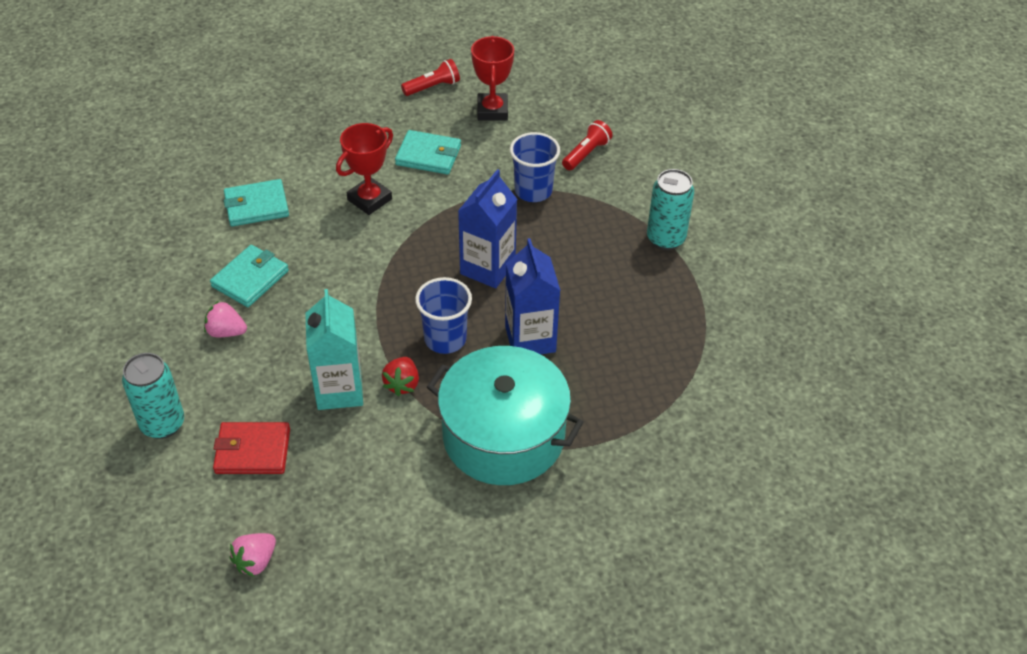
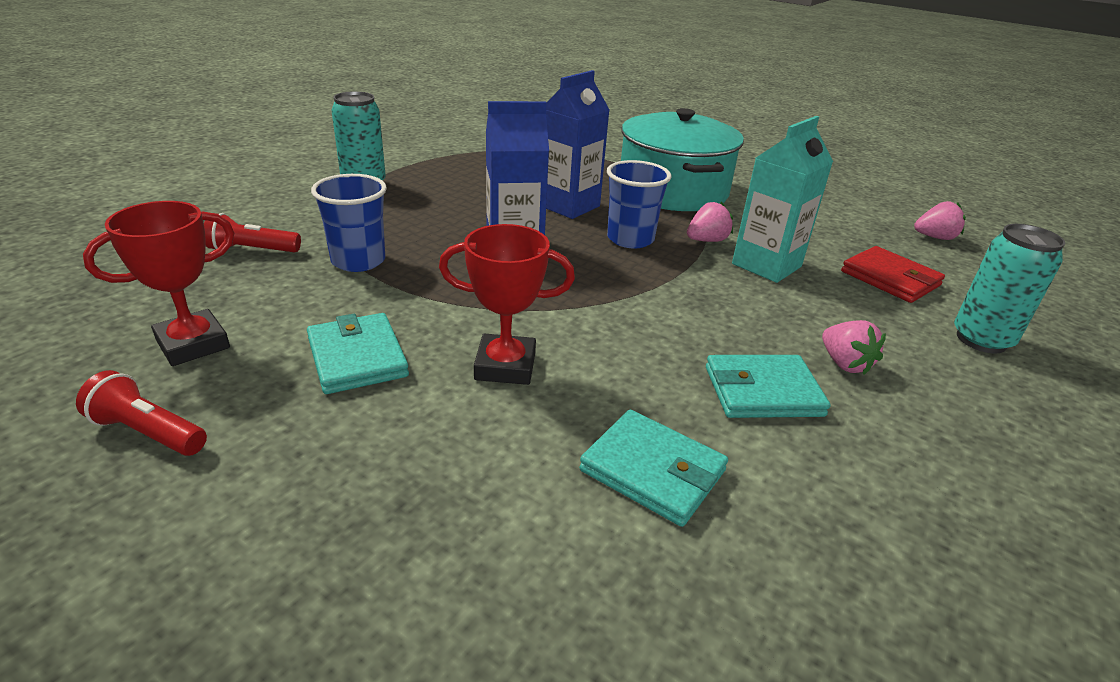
camera: 130 degrees left, 15 degrees down
(402, 384) = (706, 240): red strawberry -> pink strawberry

